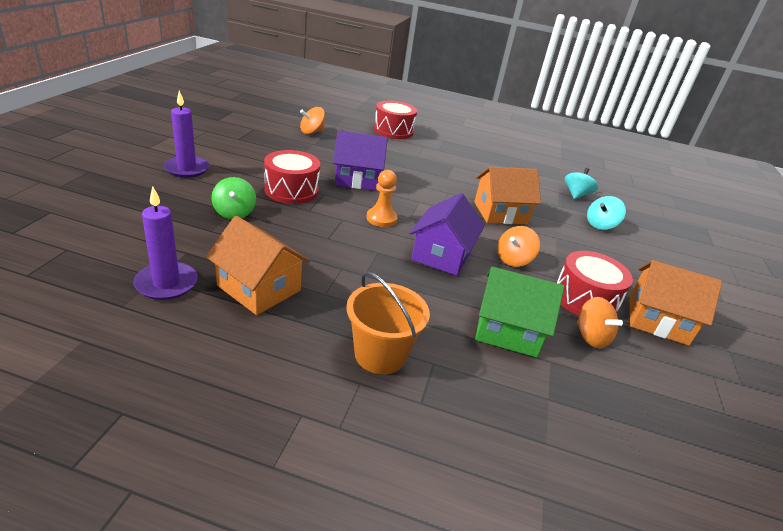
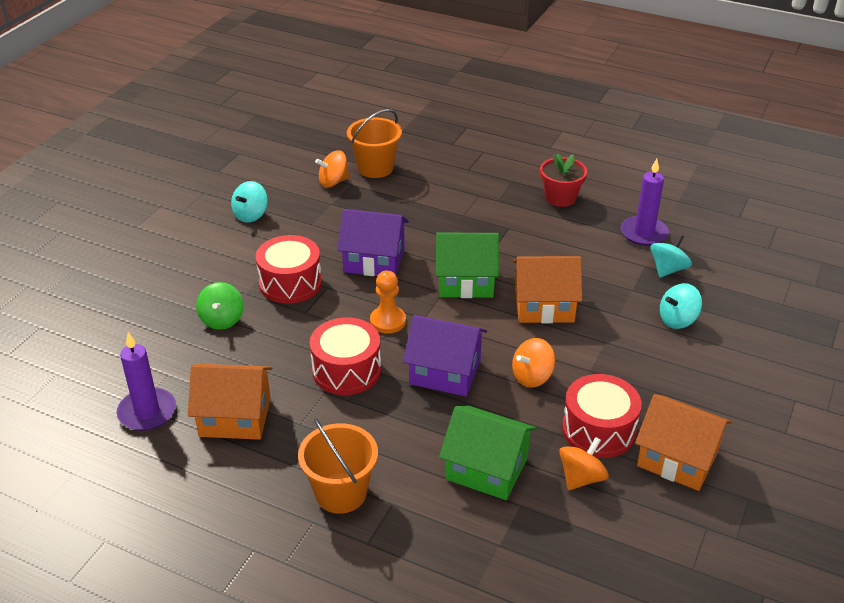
camera: 15 degrees right, 5 degrees up
(187, 169) = (176, 257): purple candle -> purple candle (644, 233)
(249, 146) = (251, 215): none -> turquoise spinning top
(259, 288) = (235, 417): orange house -> orange house turned 45 degrees counterclockwise
(341, 126) = (375, 168): none -> orange bucket
(393, 131) = (445, 169): red drum -> red drum (346, 370)
(434, 195) = (465, 281): none -> green house
(442, 255) = (445, 372): purple house -> purple house turned 75 degrees clockwise
(481, 151) = (560, 198): none -> red flower pot
(591, 337) = (581, 478): orange spinning top -> orange spinning top turned 120 degrees counterclockwise

